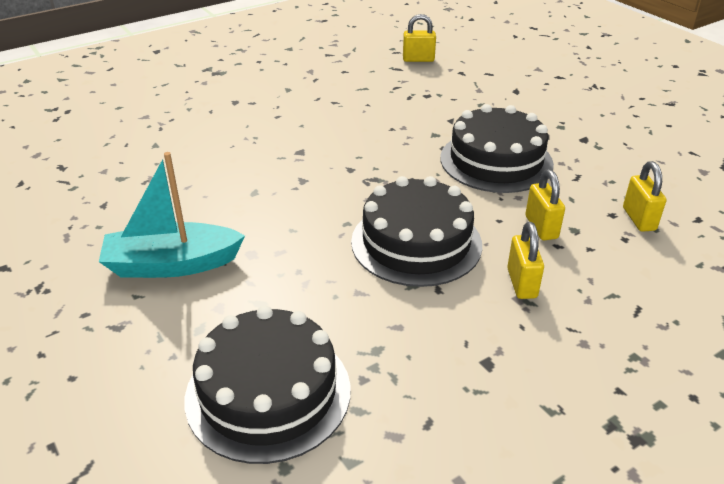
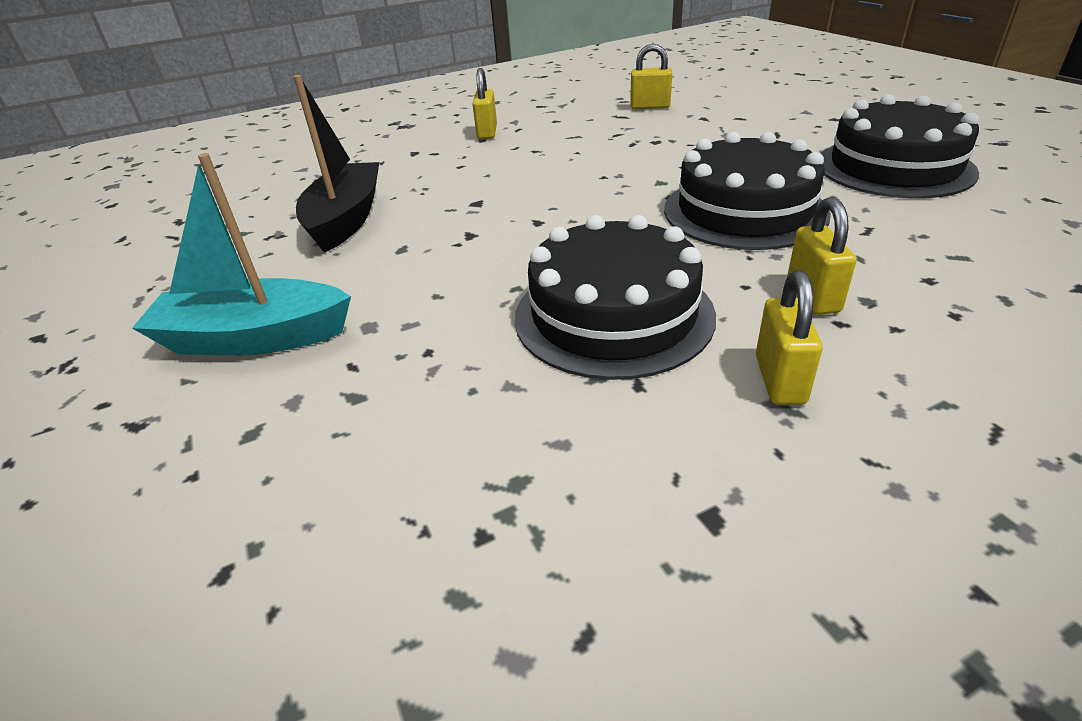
camera: 10 degrees right, 0 degrees up
(202, 166) = (346, 219): none -> black boat
(268, 393) = (313, 551): black cake -> black cake (894, 167)
(639, 219) = (976, 286): yellow padlock -> yellow padlock (487, 133)

